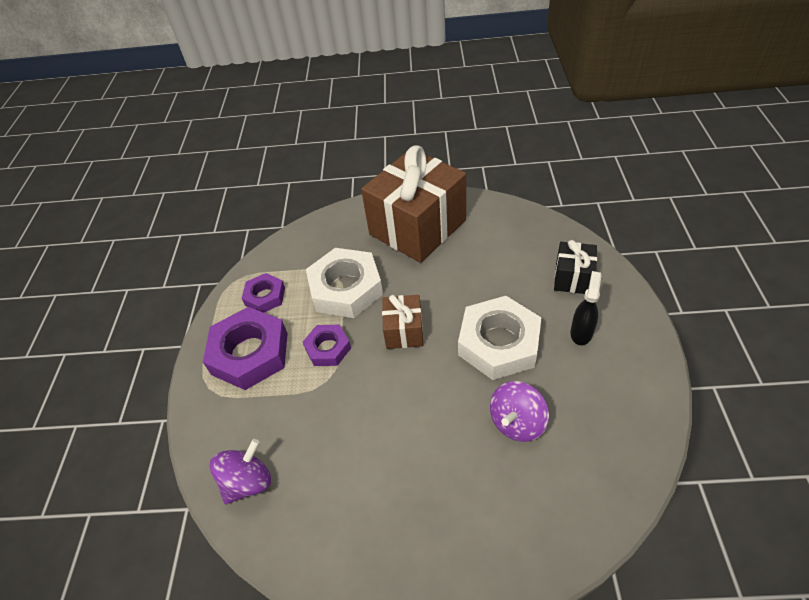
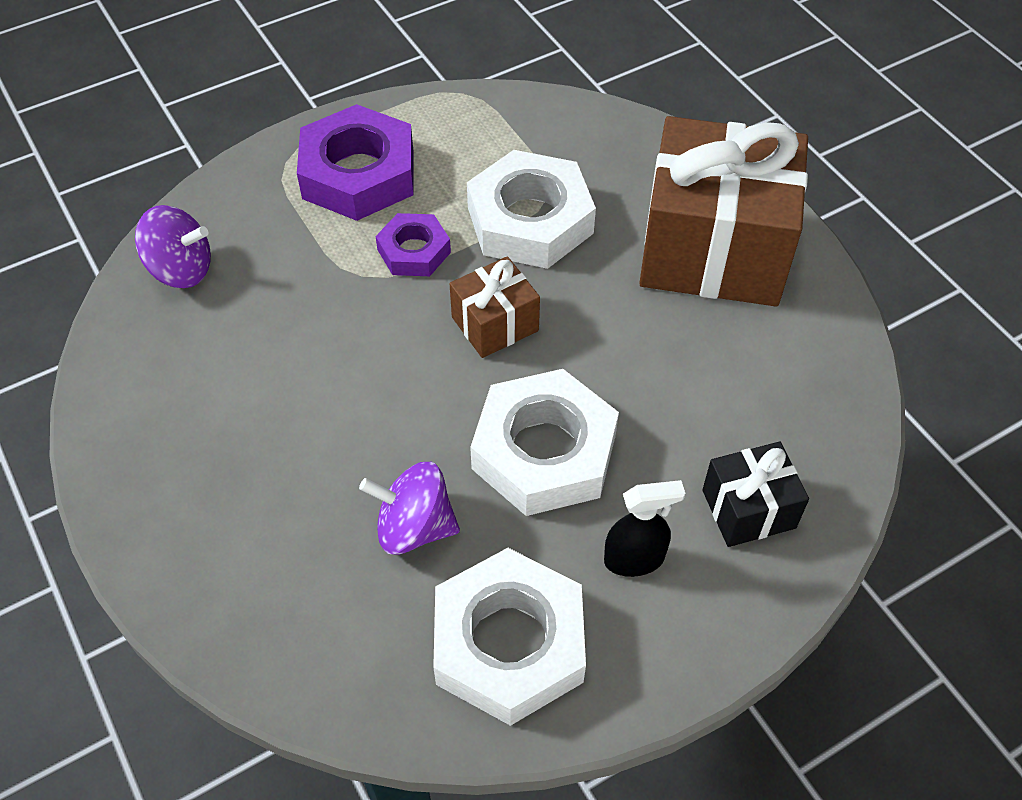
camera: 55 degrees right, 5 degrees up
(265, 296) = (459, 139): purple nut -> none
(609, 406) = (509, 643): none -> white nut

